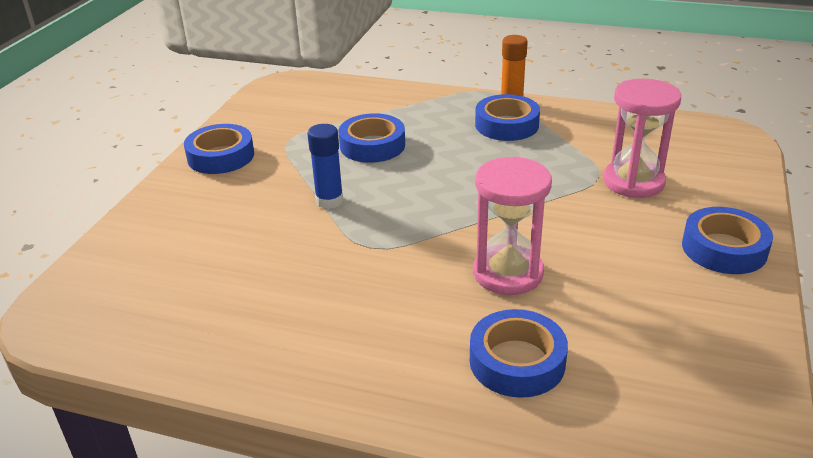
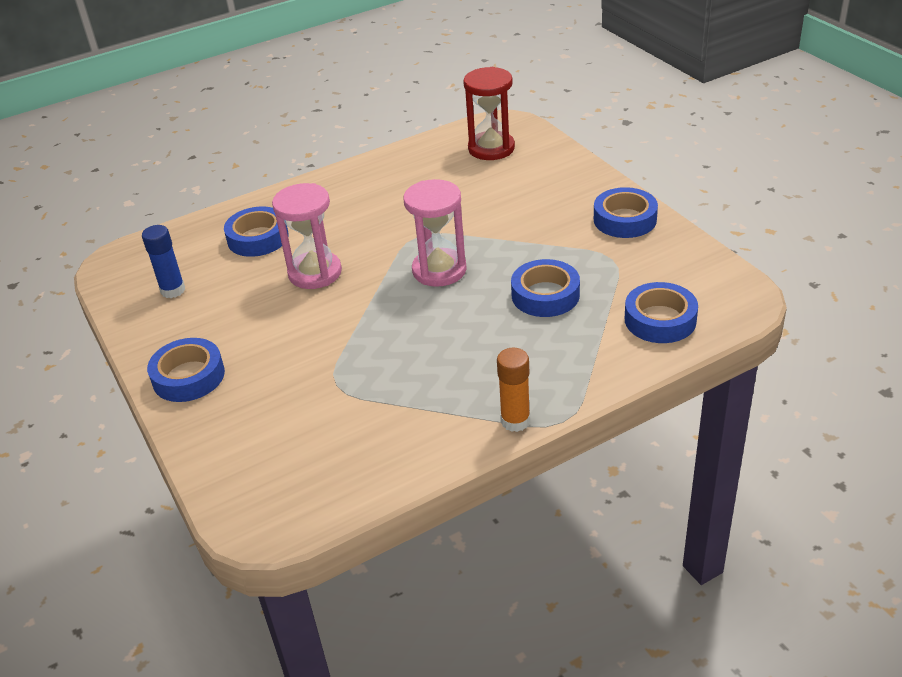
camera: 135 degrees right, 5 degrees up
(134, 294) = (491, 148): none -> red hourglass
(329, 201) = (492, 242): blue glue stick -> blue glue stick (173, 290)
(506, 125) = (478, 388): blue tape -> blue tape (660, 320)
(633, 182) = (303, 396): pink hourglass -> pink hourglass (439, 270)

